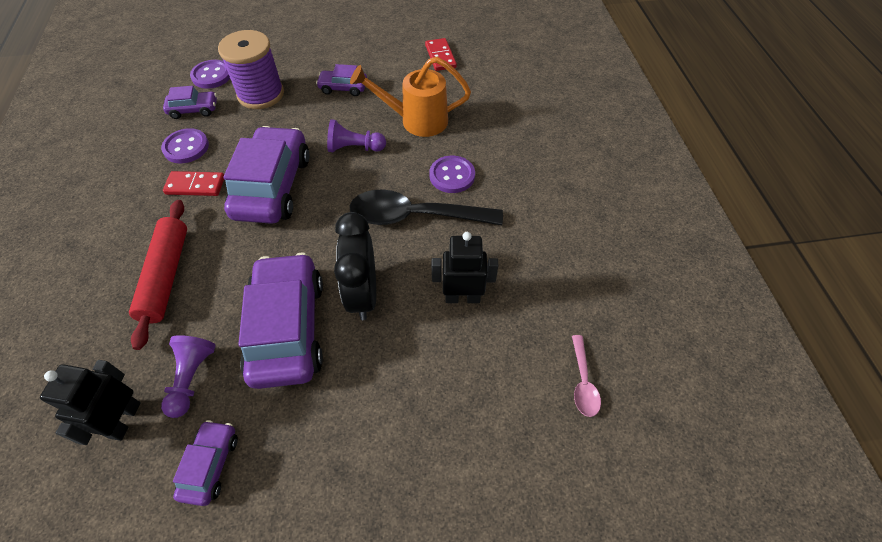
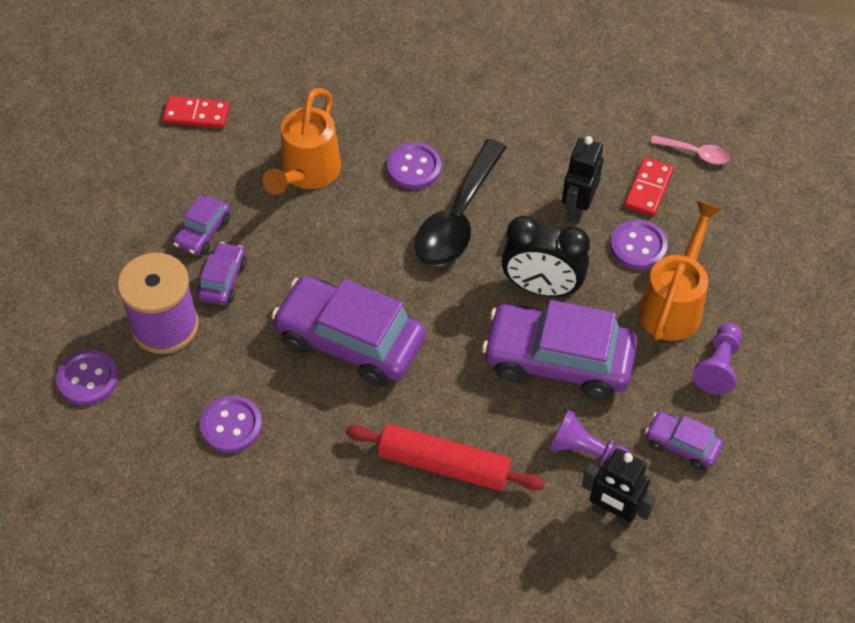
camera: 70 degrees left, 0 degrees up
(194, 110) = (155, 409): purple car -> purple car (222, 280)
(195, 186) = (310, 422): red domino -> red domino (648, 189)
(354, 148) = (324, 246): purple pawn -> purple pawn (718, 366)
(381, 411) = (673, 304): none -> orange watering can
(440, 360) = (638, 246): none -> purple button

